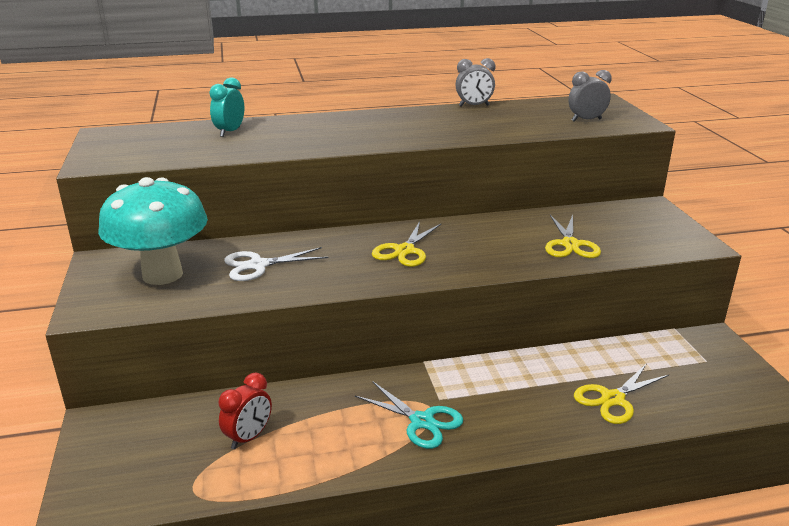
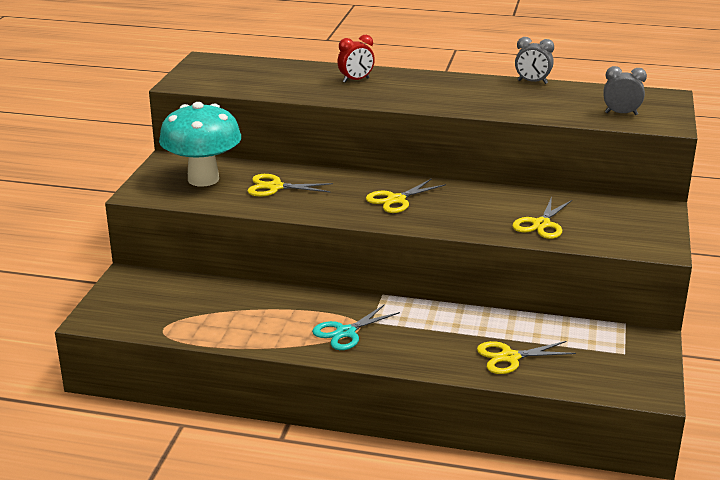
camera: 25 degrees right, 0 degrees up
(230, 132) = (299, 73): turquoise clock -> none
(248, 437) = (218, 310): red clock -> red clock (356, 80)
(258, 265) = (275, 187): white scissors -> yellow scissors
(421, 422) = (345, 332): turquoise scissors -> turquoise scissors turned 75 degrees clockwise

